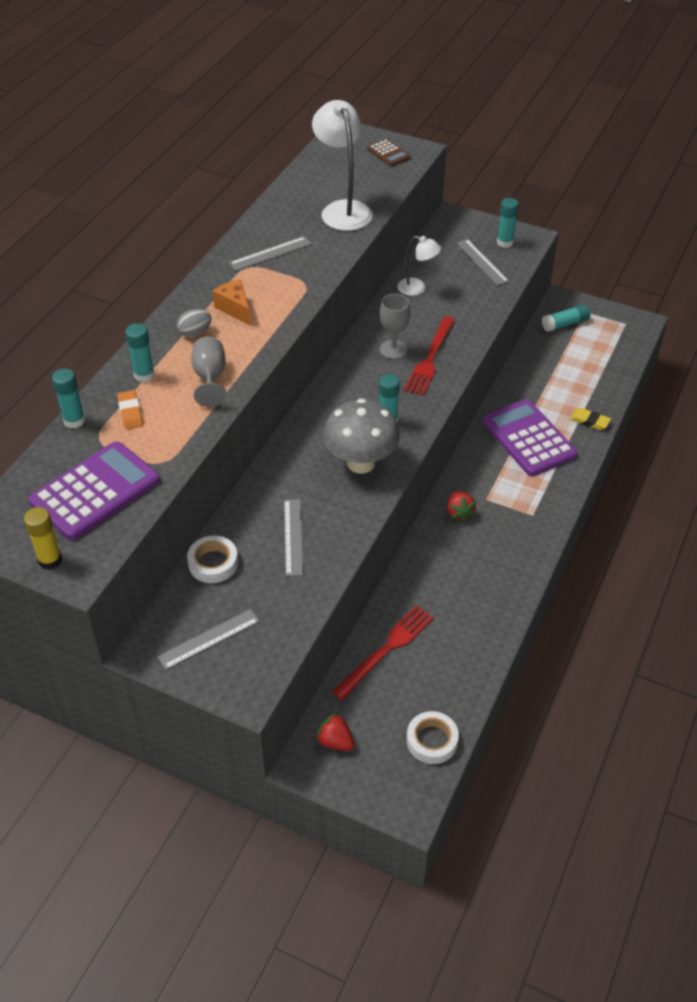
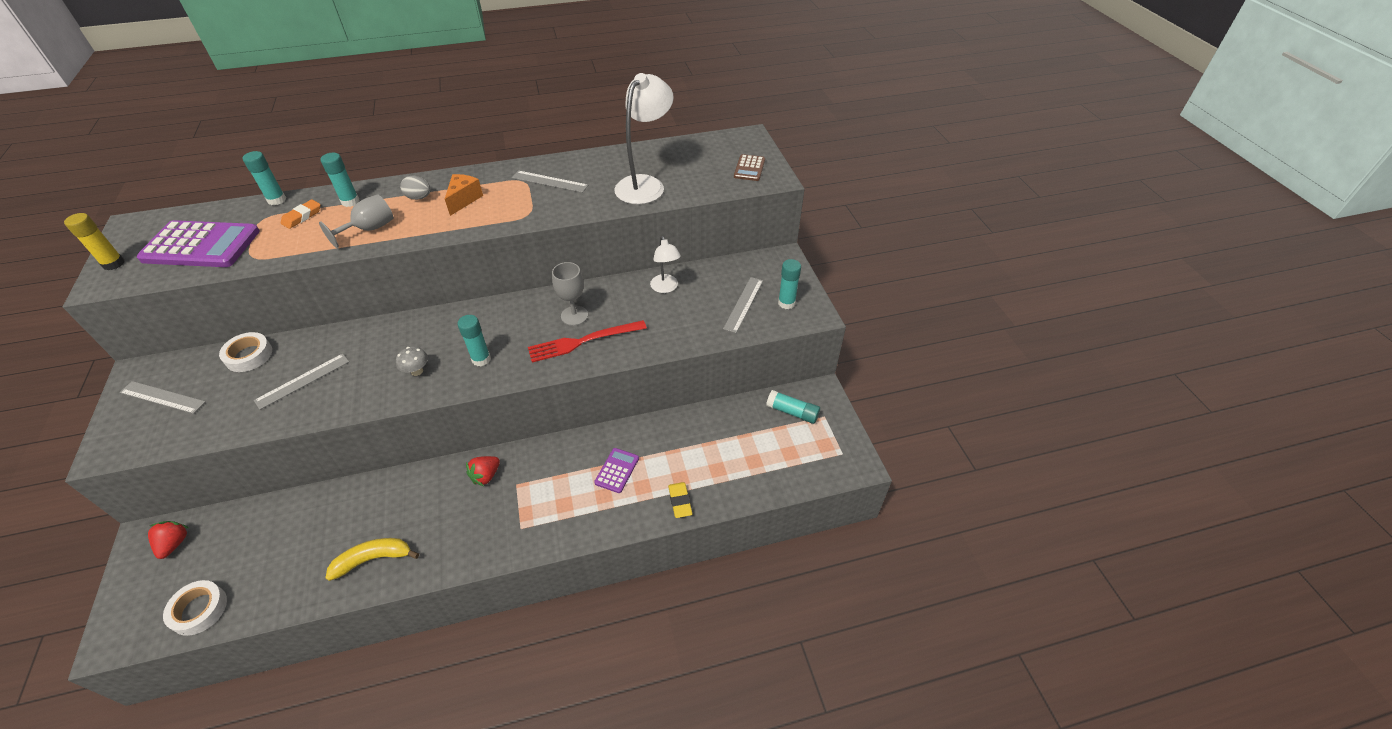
camera: 50 degrees right, 0 degrees up
(361, 463) = (417, 371): grey mushroom -> grey mushroom, size x0.42
(386, 650) = (293, 519): red fork -> none
(481, 612) = (373, 559): none -> yellow banana
(528, 438) = (617, 470): purple calculator -> purple calculator, size x0.48

